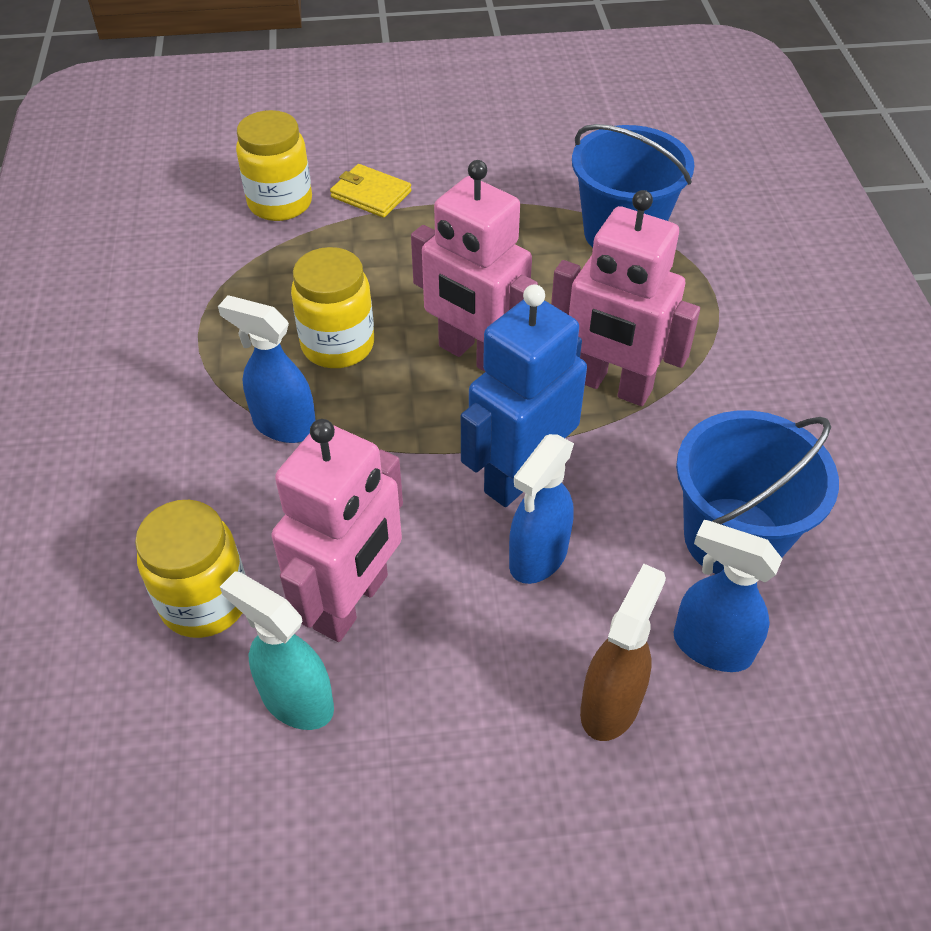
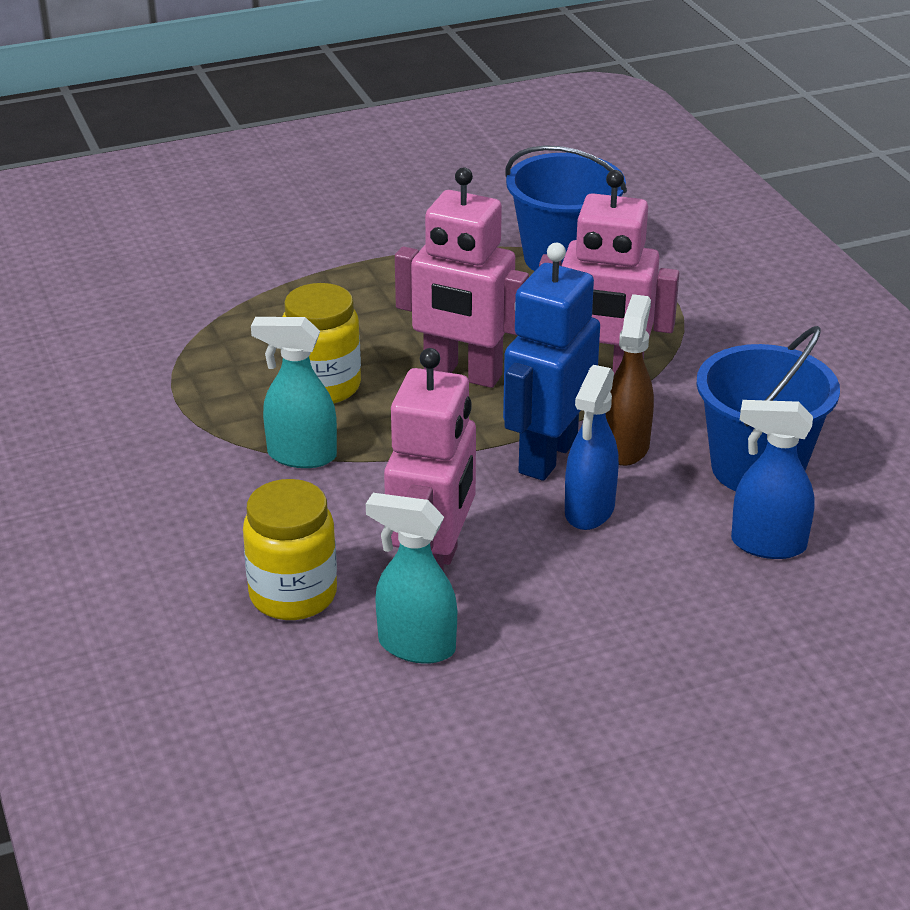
camera: 15 degrees left, 15 degrees down
(280, 203) = (203, 281): yellow jar -> none
(284, 425) = (301, 455): blue spray bottle -> turquoise spray bottle
(371, 194) = (295, 261): yellow wallet -> none
(611, 704) = (697, 598): brown spray bottle -> brown spray bottle (626, 447)

